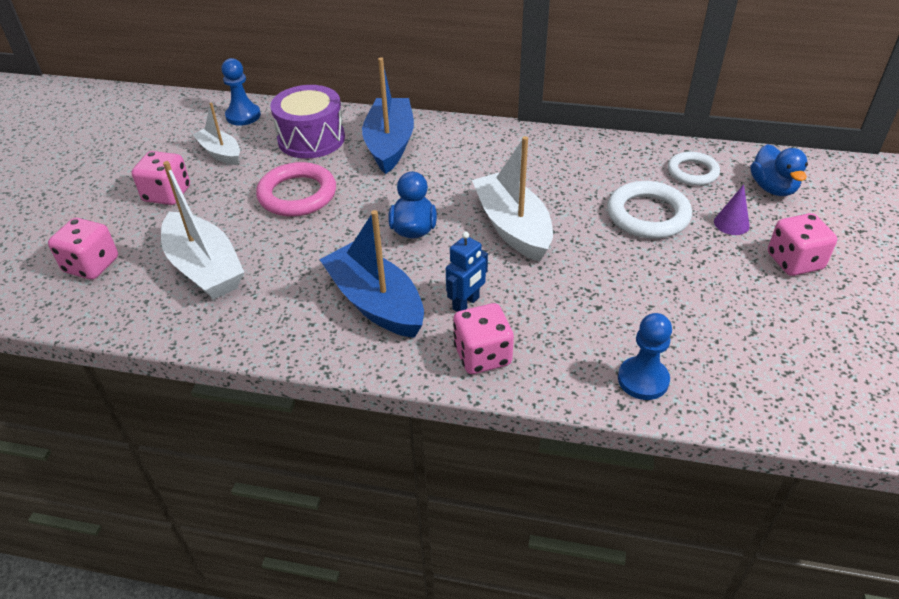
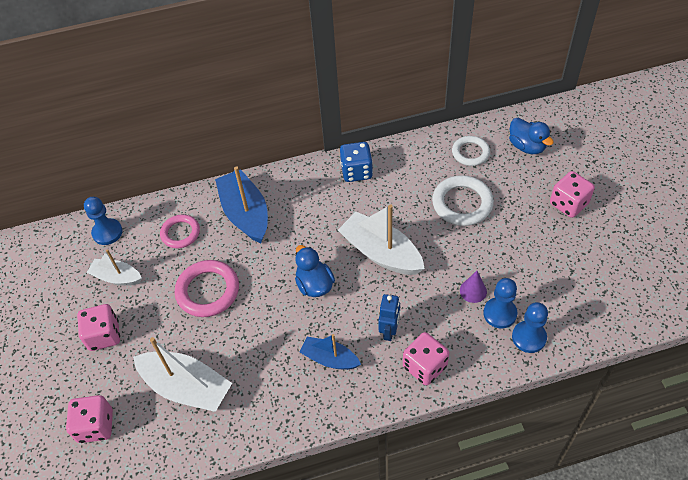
camera: 25 degrees left, 10 degrees up
(311, 139) = (180, 233): purple drum -> pink ring
(376, 303) = (329, 359): blue boat -> blue boat, size x0.59
(540, 147) = (356, 171): none -> blue dice
(620, 339) = (500, 313): none -> blue pawn
(731, 223) = (517, 188): purple cone -> purple cone (473, 291)

